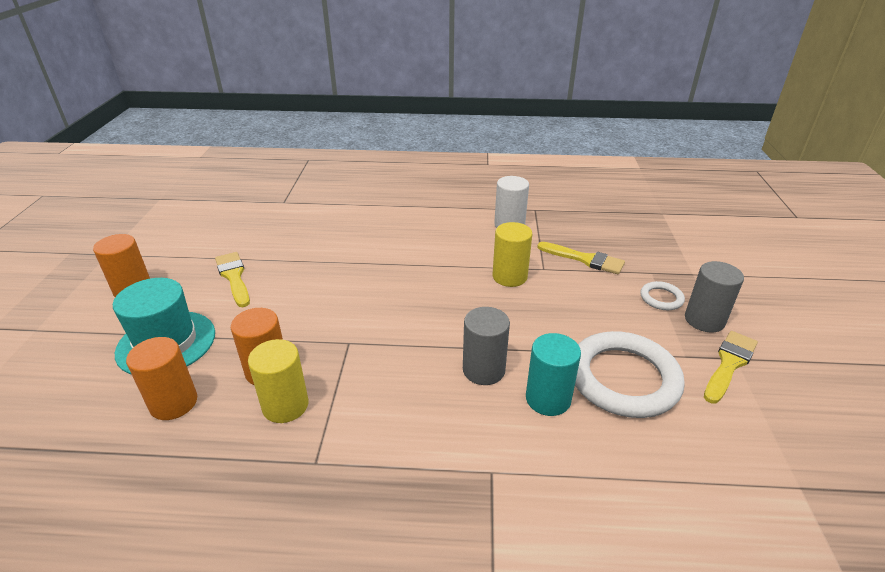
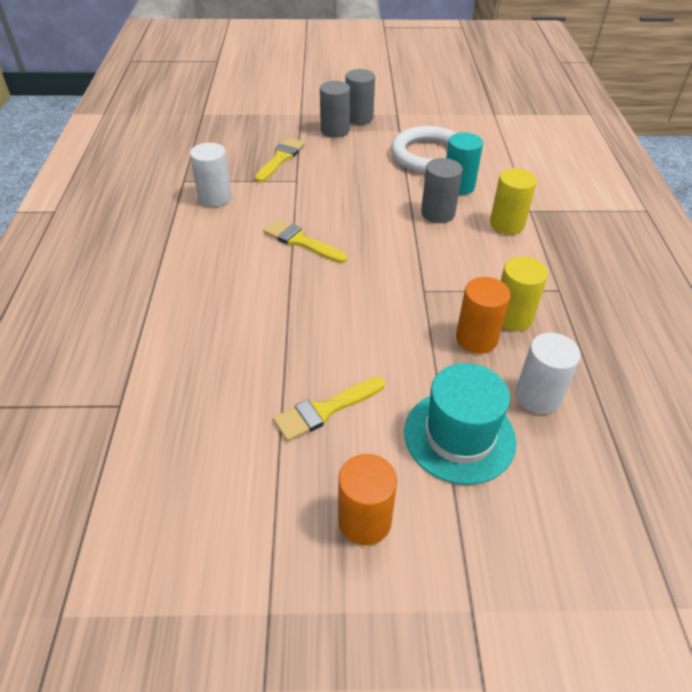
camera: 95 degrees left, 10 degrees up
(173, 403) = (537, 396): orange cylinder -> white cylinder
(509, 277) = (310, 199): yellow cylinder -> yellow cylinder (507, 224)
(661, 298) = (335, 130): white ring -> grey cylinder
(729, 364) = (403, 117): yellow brush -> yellow brush (301, 241)

